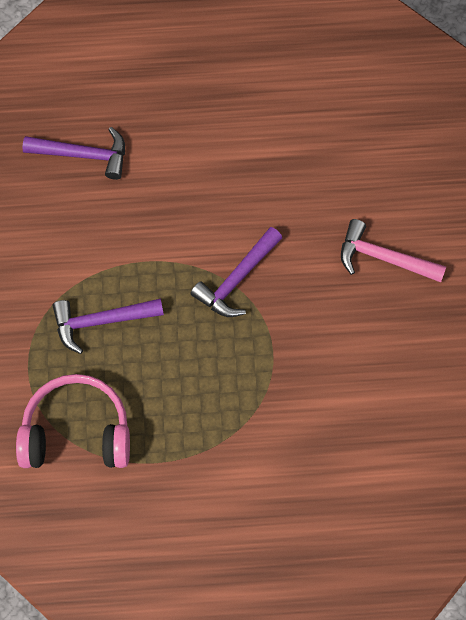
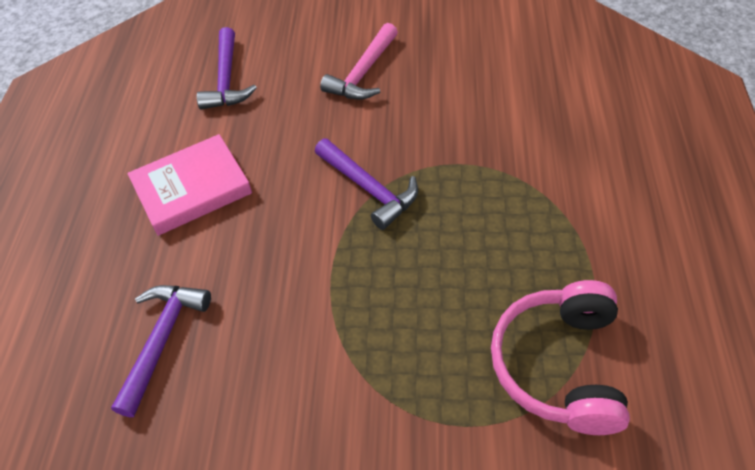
camera: 80 degrees left, 15 degrees down
(101, 321) = (406, 329): purple hammer -> purple hammer (226, 79)
(226, 140) = (192, 188): none -> pink book

